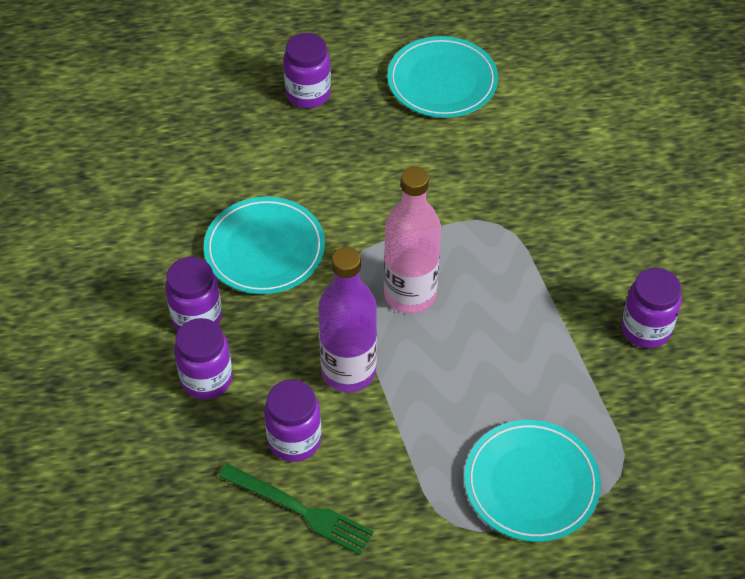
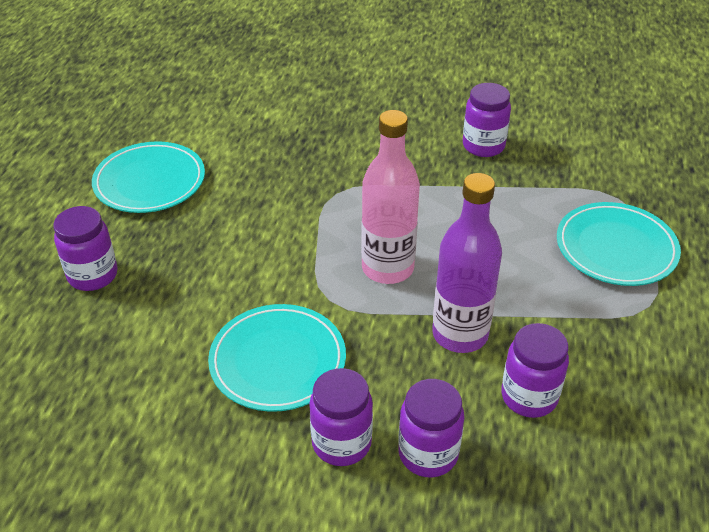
camera: 70 degrees left, 10 degrees down
(300, 510) = (613, 413): green fork -> none

